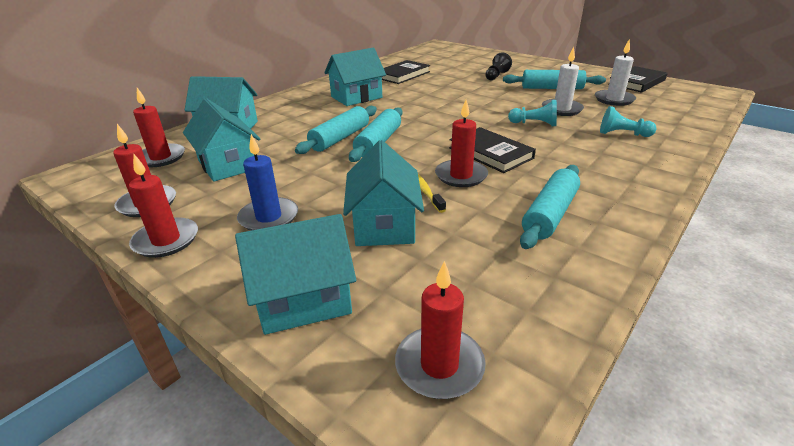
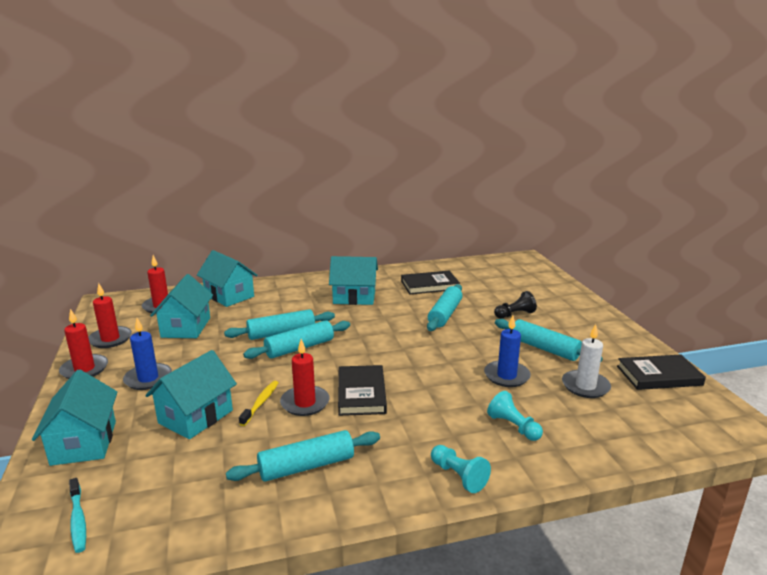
camera: 35 degrees right, 10 degrees down
(303, 300) = (84, 443): turquoise house -> turquoise house turned 60 degrees clockwise
(439, 365) = (78, 520): red candle -> turquoise toothbrush
(449, 88) = (445, 314): none -> turquoise rolling pin
(534, 124) = (451, 381): turquoise pawn -> turquoise pawn (458, 476)
(561, 109) = (506, 376): white candle -> blue candle

